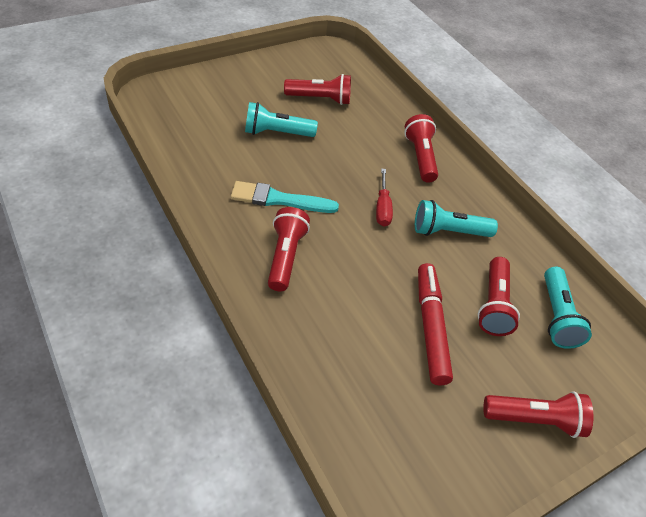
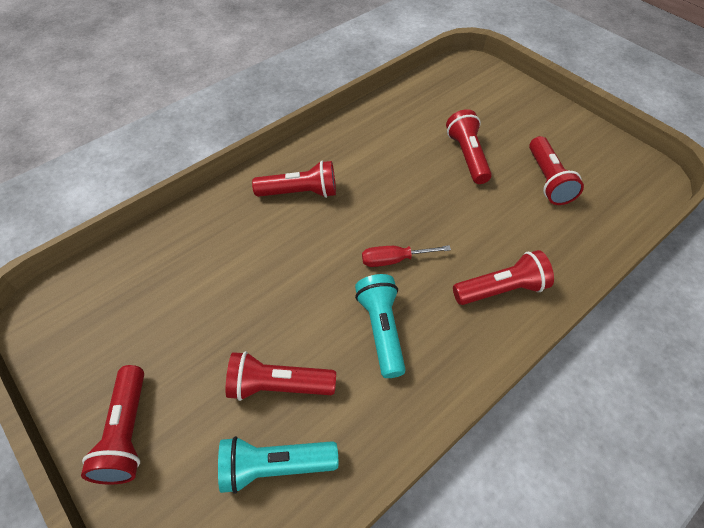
camera: 85 degrees right, 5 degrees up
(276, 133) = (467, 156): turquoise flashlight -> red flashlight
(279, 199) = (371, 175): turquoise brush -> none
(430, 327) = (236, 321): red marker -> none

